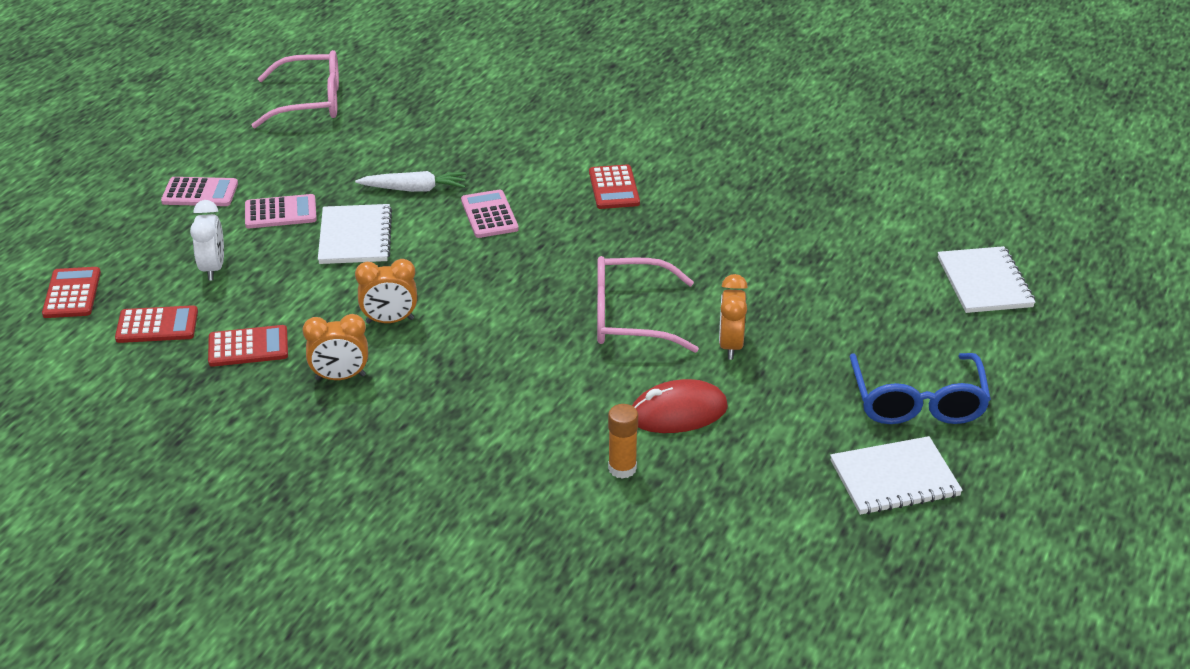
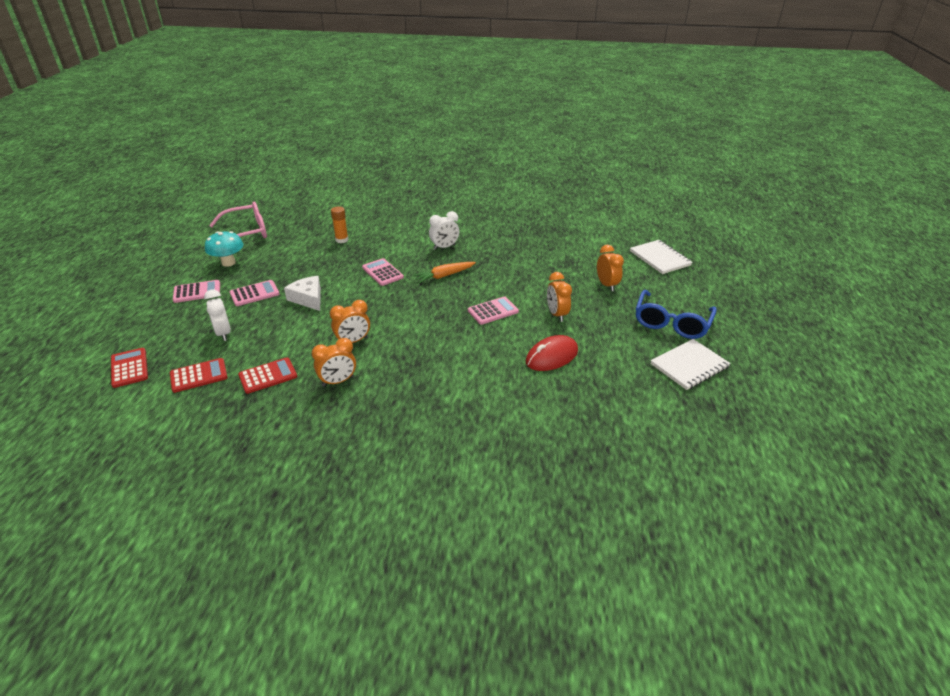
camera: 20 degrees left, 0 degrees up
(263, 151) = (228, 263): none -> turquoise mushroom
(355, 237) = (308, 298): white notebook -> white cheese
(414, 189) = (331, 267): white carrot -> none
(585, 240) = (444, 276): none -> orange carrot
(614, 188) = (444, 247): red calculator -> white clock
(622, 468) = (540, 396): orange glue stick -> orange glue stick (342, 240)
(629, 318) = (493, 311): pink glasses -> pink calculator
(851, 312) = (606, 285): none -> orange clock
(917, 402) = (671, 323): blue glasses -> blue glasses turned 45 degrees clockwise

